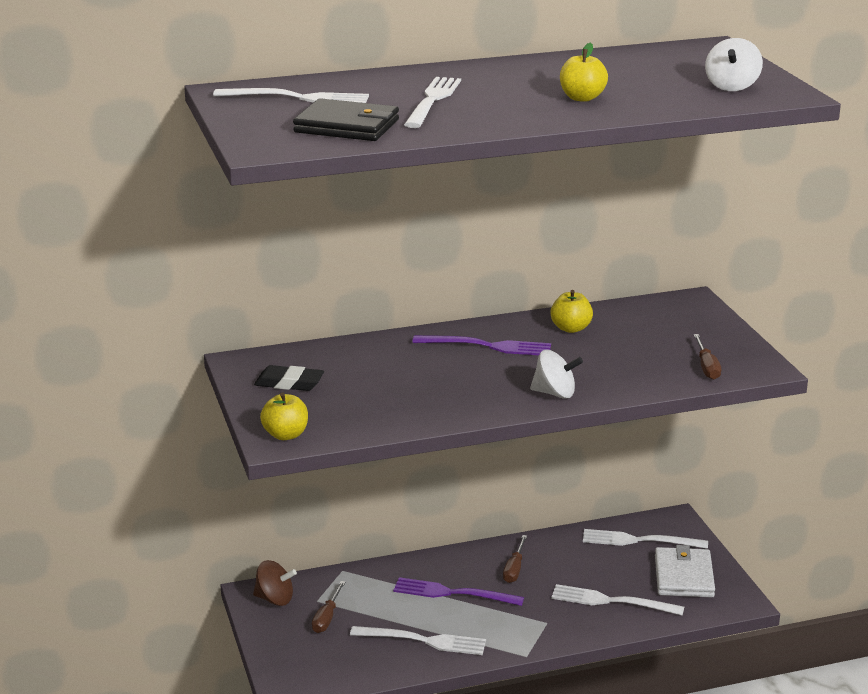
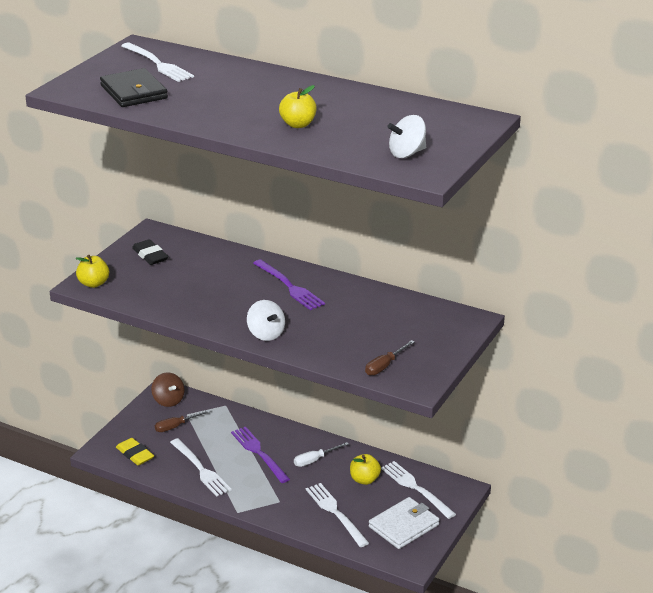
camera: 45 degrees right, 5 degrees up
(331, 668) = (135, 454): none -> yellow eraser
(433, 100) = (217, 93): white fork -> none
(514, 569) = (314, 460): brown screwdriver -> white screwdriver
(571, 328) = (358, 300): yellow apple -> yellow apple (364, 480)

